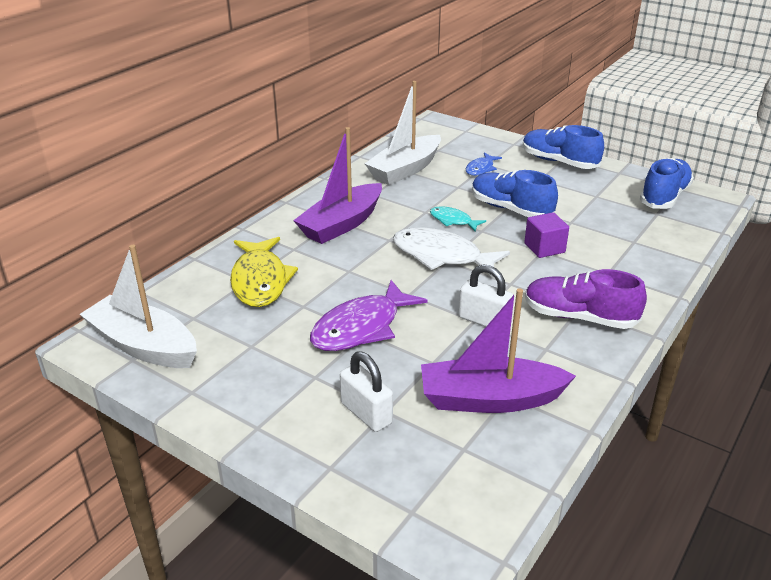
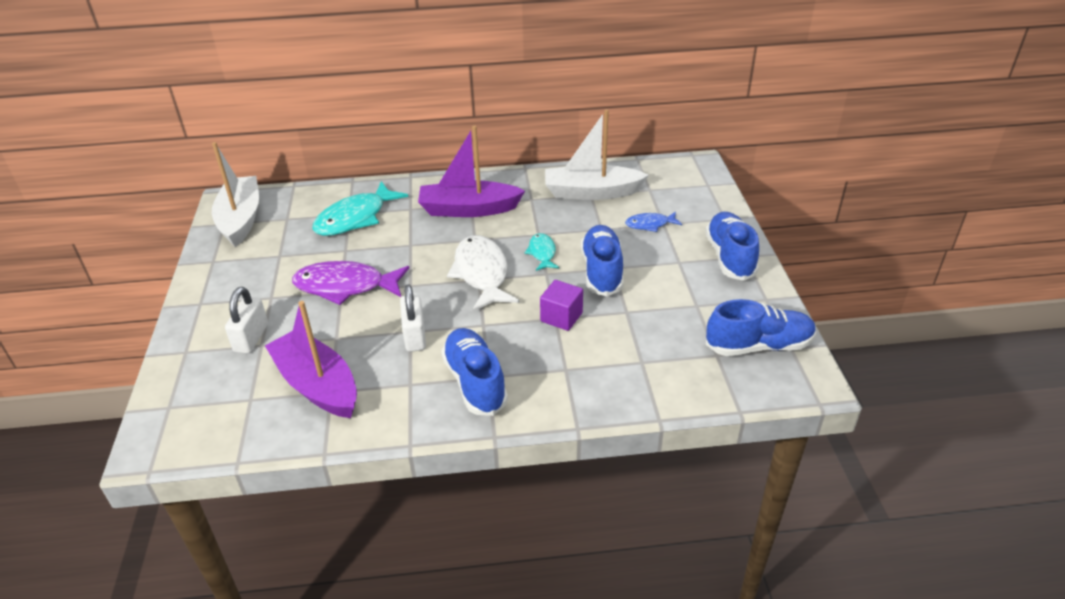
camera: 50 degrees right, 5 degrees up
(260, 281) = (355, 218): yellow fish -> turquoise fish
(579, 317) = (475, 382): purple shoe -> blue shoe

